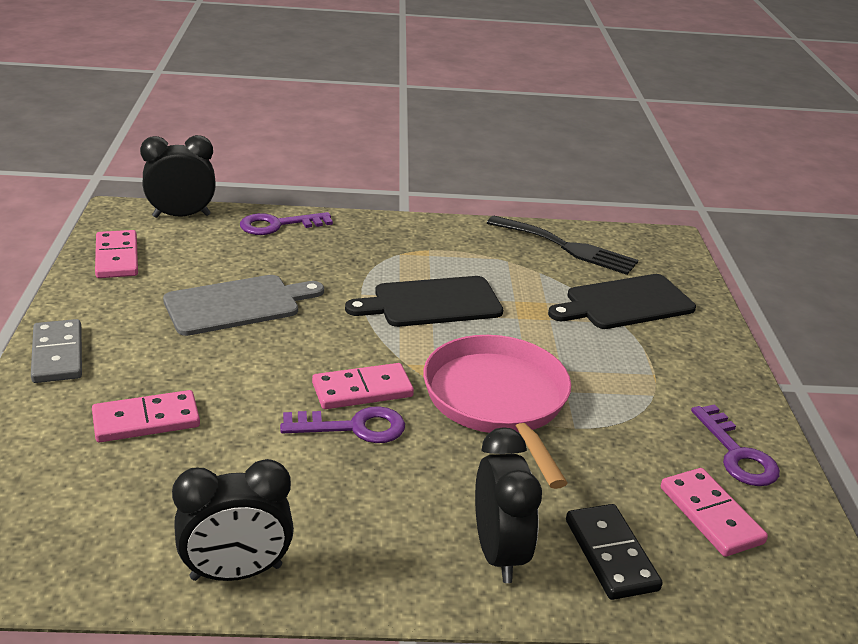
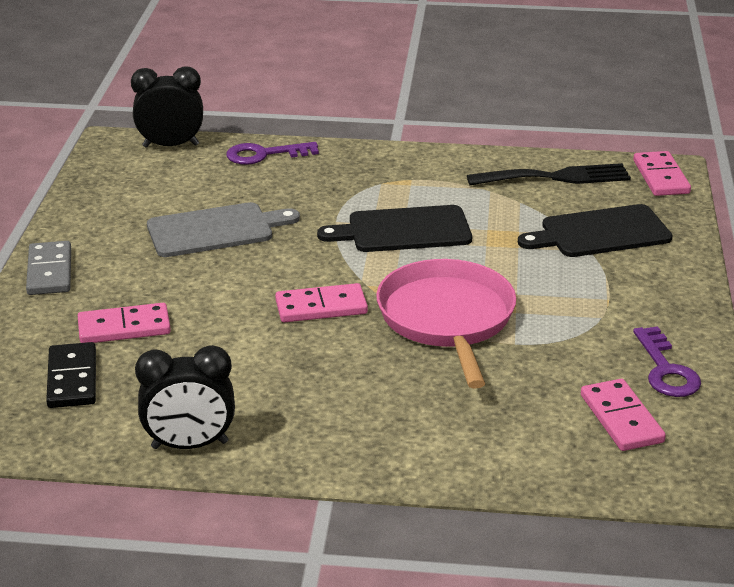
camera: 10 degrees right, 0 degrees up
(116, 257) = (106, 186): pink domino -> pink domino (660, 177)
(354, 427) = (307, 338): purple key -> none
(499, 553) = (417, 440): black clock -> none
(567, 247) = (556, 177): black fork -> black fork turned 45 degrees counterclockwise
(611, 554) = (518, 445): black domino -> black domino (72, 379)

